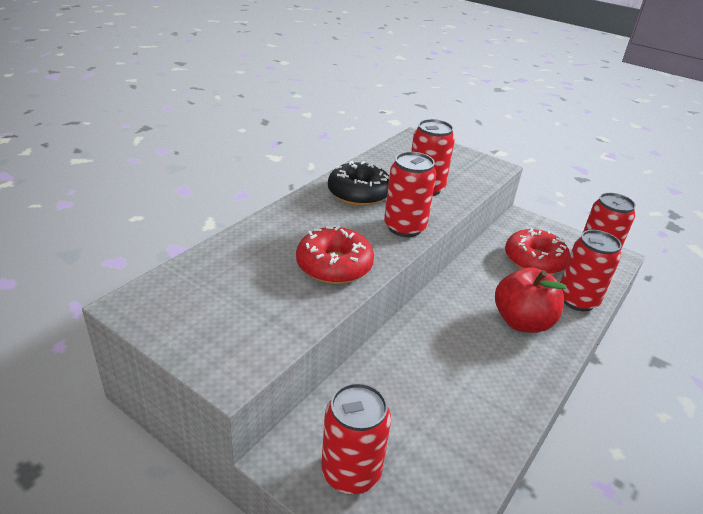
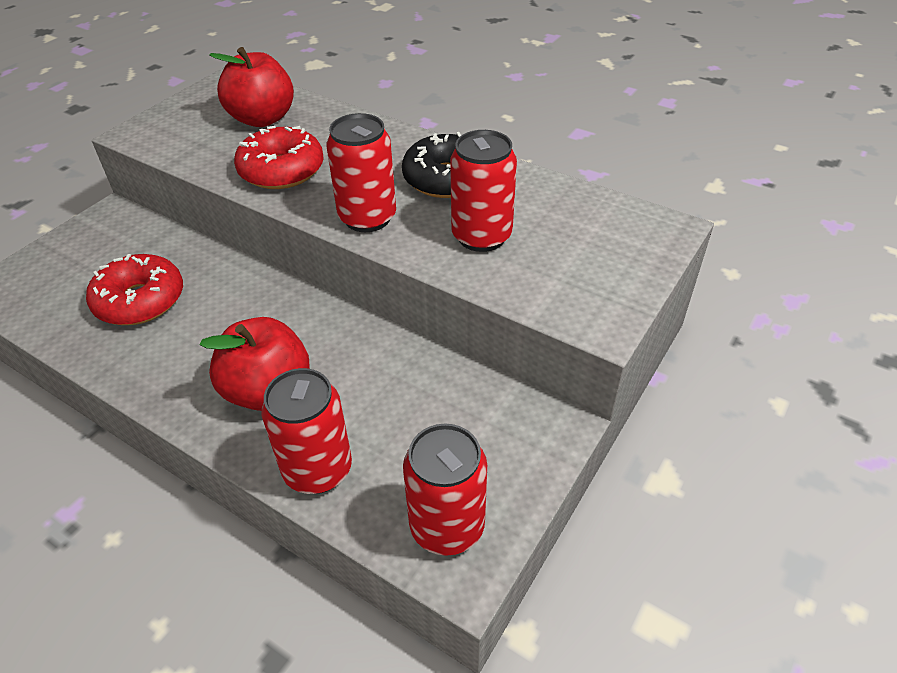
camera: 90 degrees right, 10 degrees up
(236, 277) = (262, 119): none -> red apple
(351, 472) = (83, 249): red can -> none
(534, 260) = (421, 426): red donut -> red donut (140, 300)

